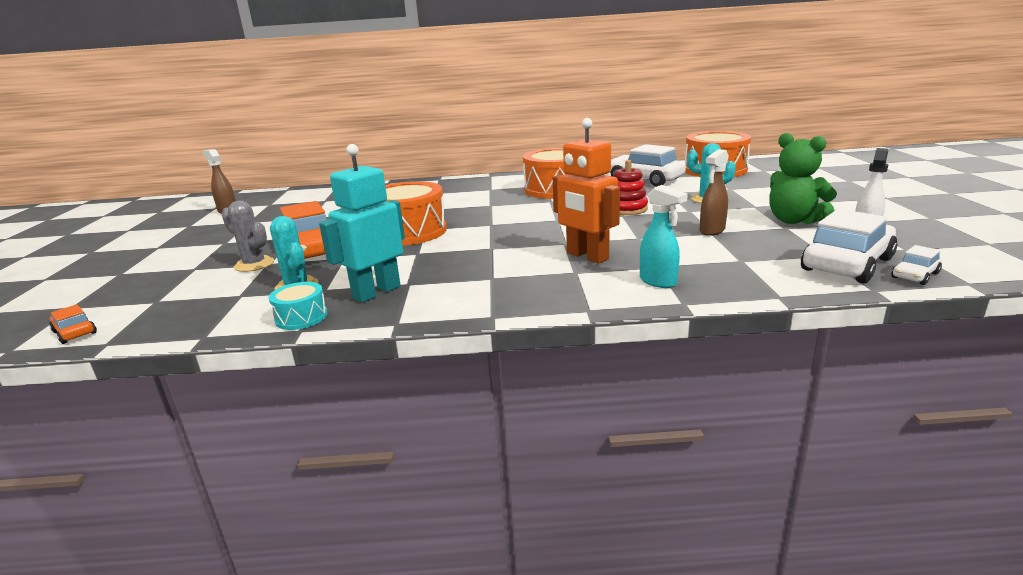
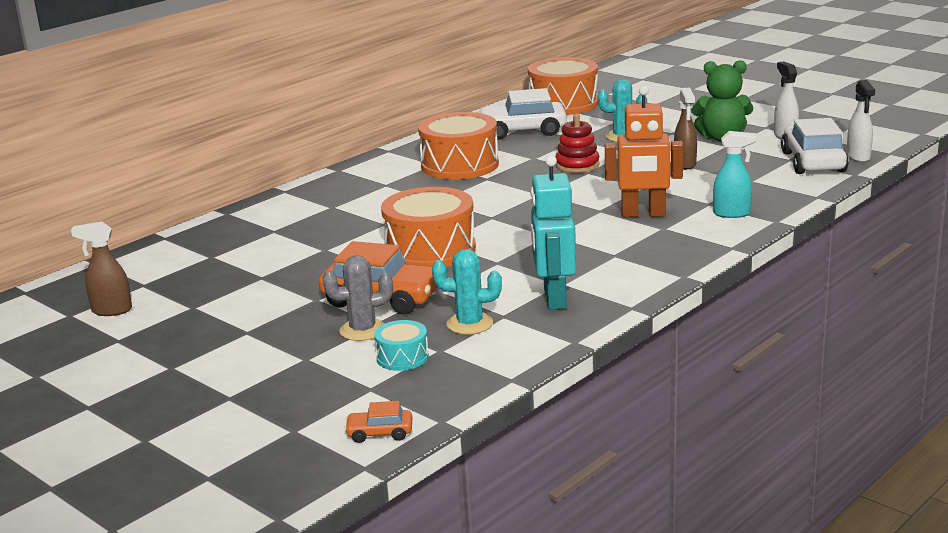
camera: 45 degrees left, 0 degrees up
(301, 317) = (548, 336): turquoise drum -> turquoise drum (402, 357)
(915, 275) = (858, 157): white car -> white spray bottle

